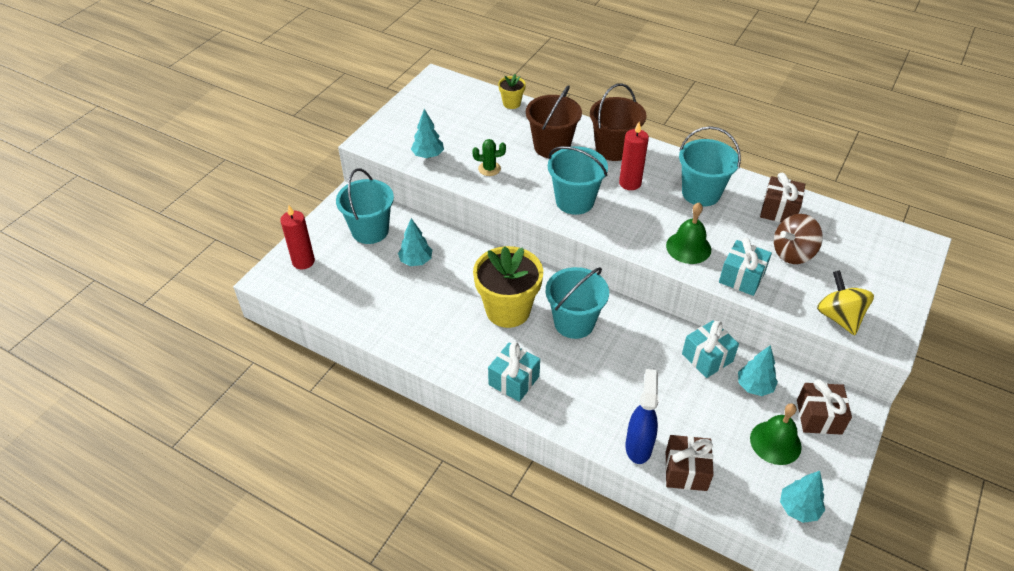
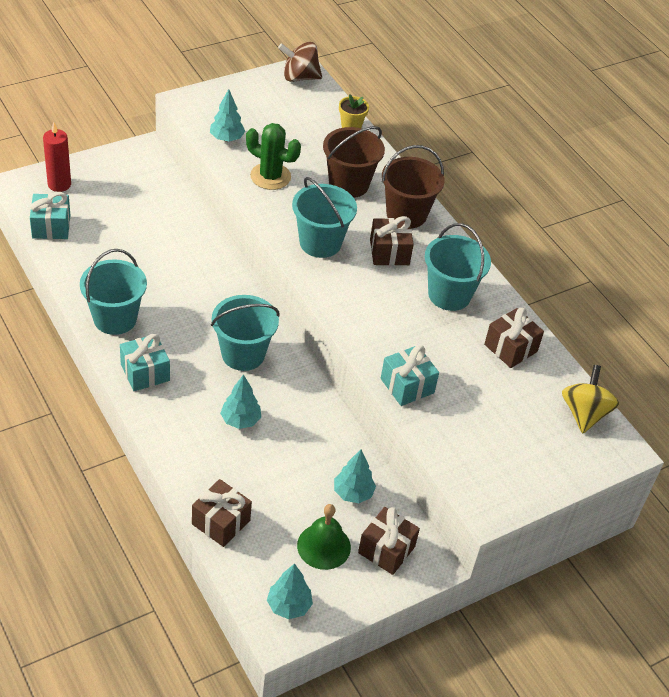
camera: 25 degrees right, 0 degrees up
(370, 231) = (138, 186): turquoise bucket -> turquoise bucket (115, 318)
(416, 261) = (154, 231): turquoise tree -> turquoise tree (240, 420)
(489, 169) = (270, 176): green cactus -> green cactus, size x1.66
(508, 310) = (194, 313): yellow flower pot -> none
(630, 183) = (389, 252): red candle -> brown gift
(638, 446) = (199, 481): blue spray bottle -> none
(688, 247) = (384, 335): green bell -> none
(707, 357) = (334, 446): turquoise gift -> turquoise gift (51, 226)
(792, 253) = (480, 391): brown spinning top -> brown spinning top (299, 77)
(838, 317) = (463, 466): yellow spinning top -> yellow spinning top (584, 413)

